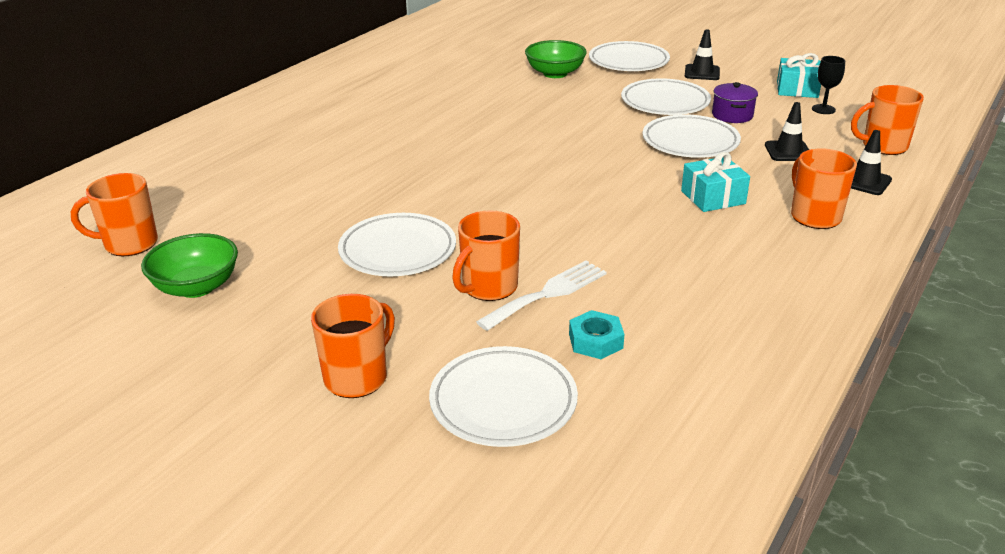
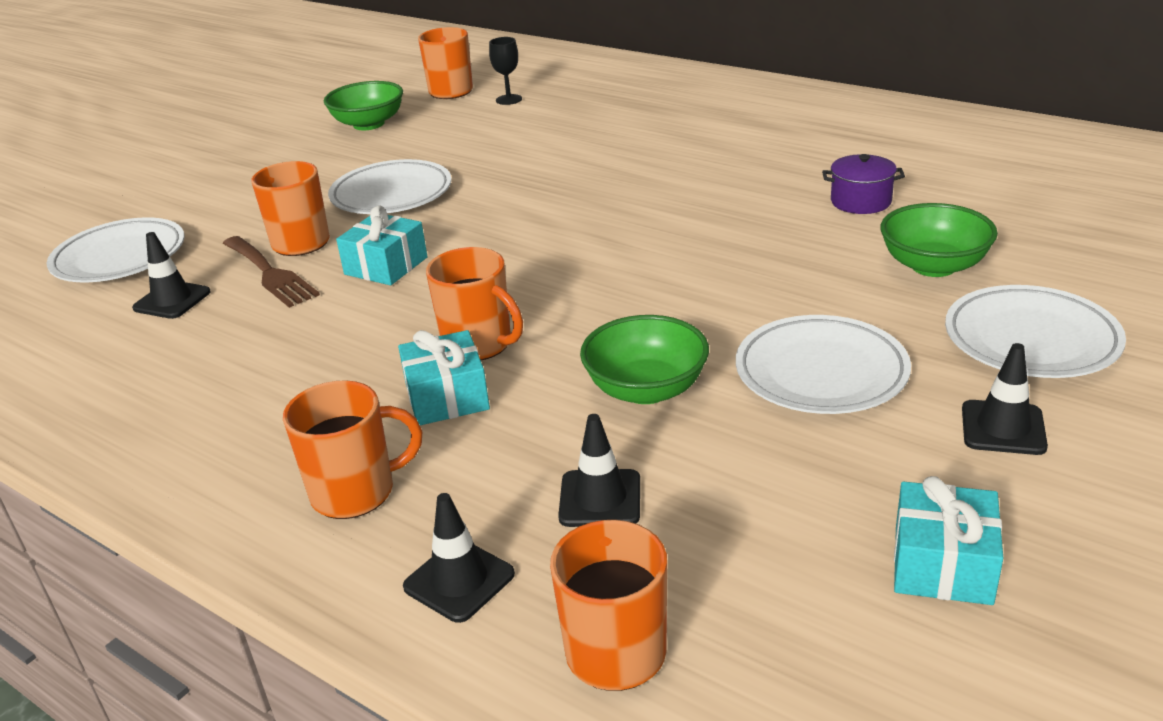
camera: 95 degrees right, 0 degrees up
(357, 377) = (199, 197): orange mug -> orange mug (479, 344)
(538, 238) = (386, 266): none -> turquoise gift
(548, 293) = (270, 274): white fork -> brown fork
(595, 341) = (172, 300): turquoise nut -> black traffic cone
(690, 142) = (646, 389): white plate -> green bowl
(732, 115) = (769, 447): purple pot -> purple pot (860, 201)
(823, 109) = (822, 589): black goblet -> black goblet (509, 100)

